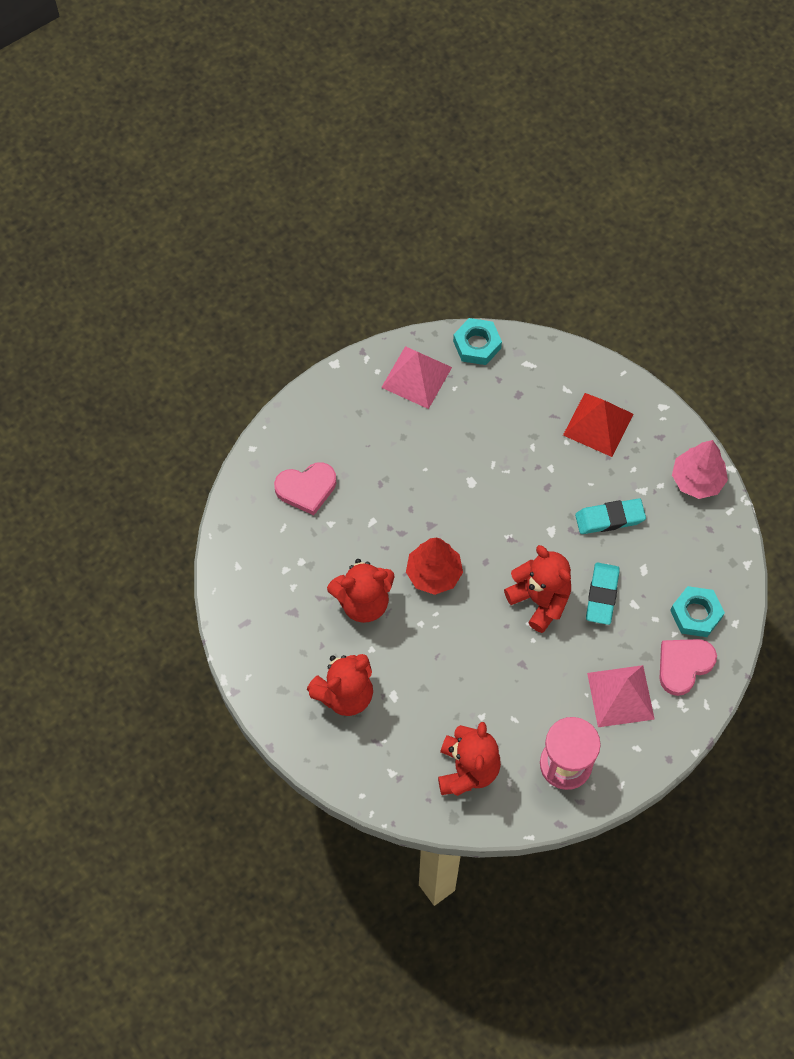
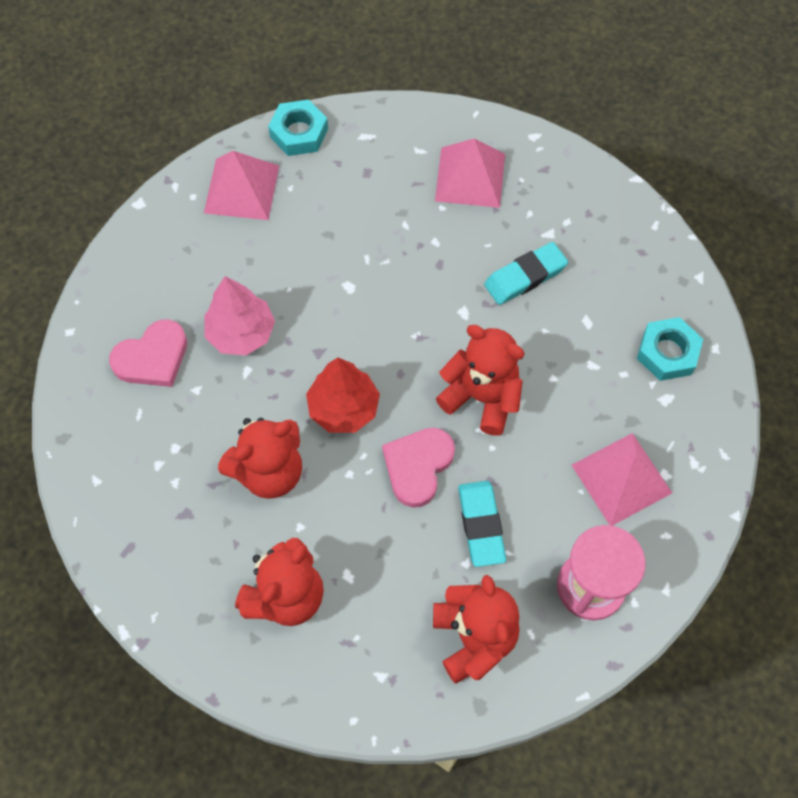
camera: 20 degrees left, 0 degrees up
(598, 424) = (470, 177): red pyramid -> pink pyramid
(602, 595) = (551, 367): turquoise eraser -> turquoise eraser (481, 525)
(683, 665) = (679, 417): pink heart -> pink heart (418, 466)
(697, 480) = (605, 203): pink tree -> pink tree (241, 333)

